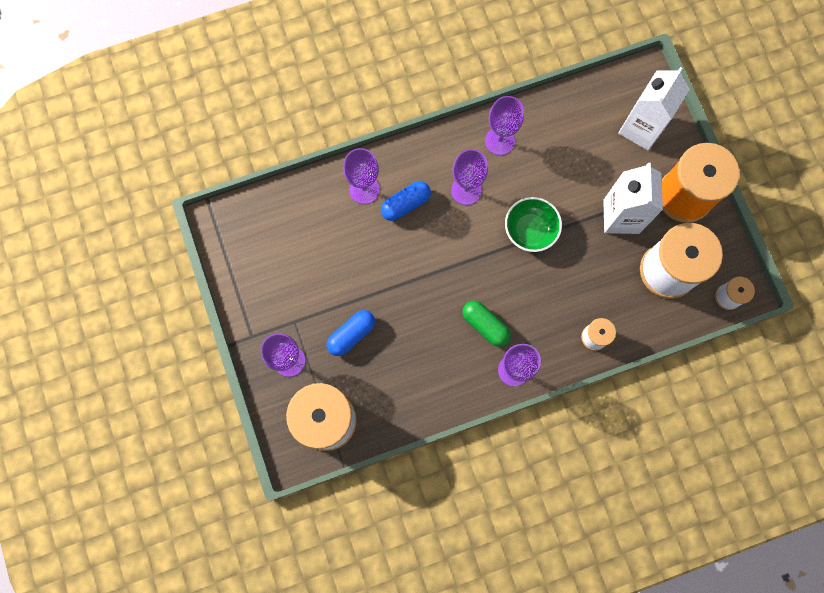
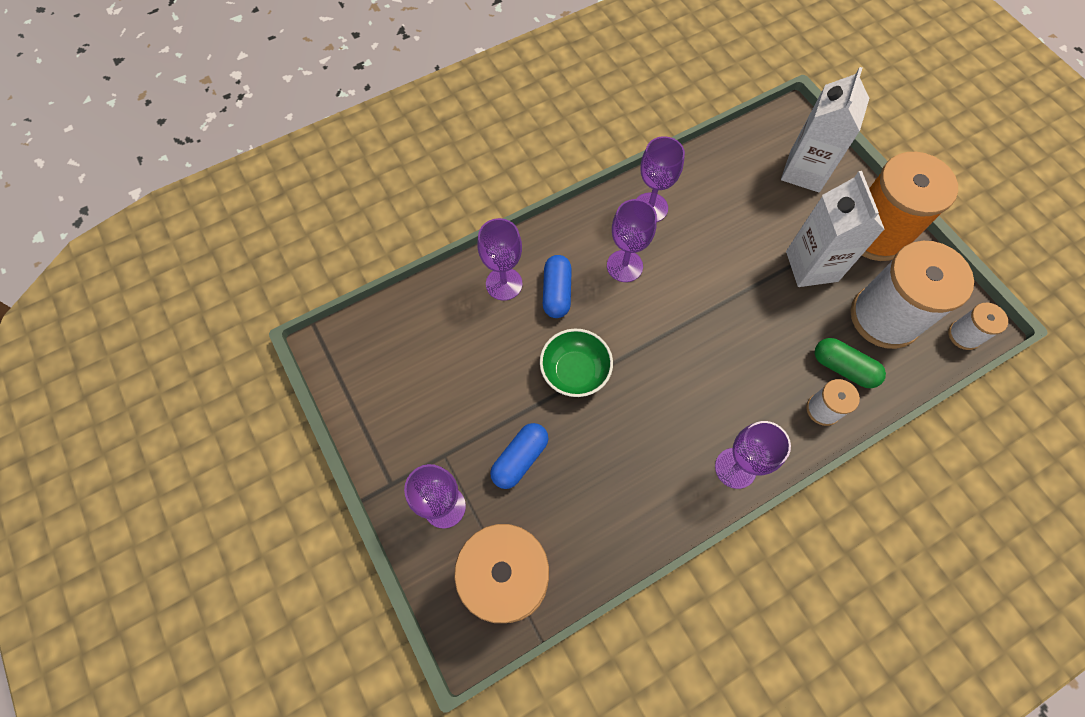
camera: 10 degrees left, 10 degrees down
(405, 204) = (556, 292): blue capsule -> blue capsule turned 45 degrees counterclockwise
(485, 325) = (686, 418): green capsule -> green capsule (843, 368)
(530, 230) = (711, 298): green bowl -> green bowl (575, 371)

